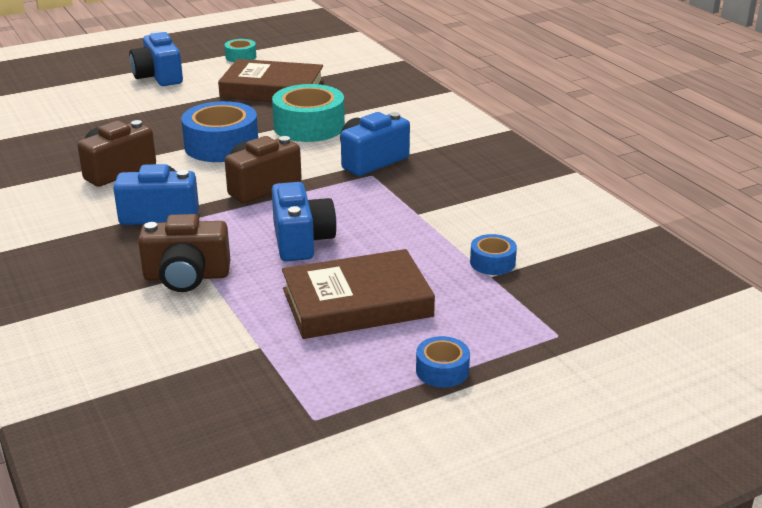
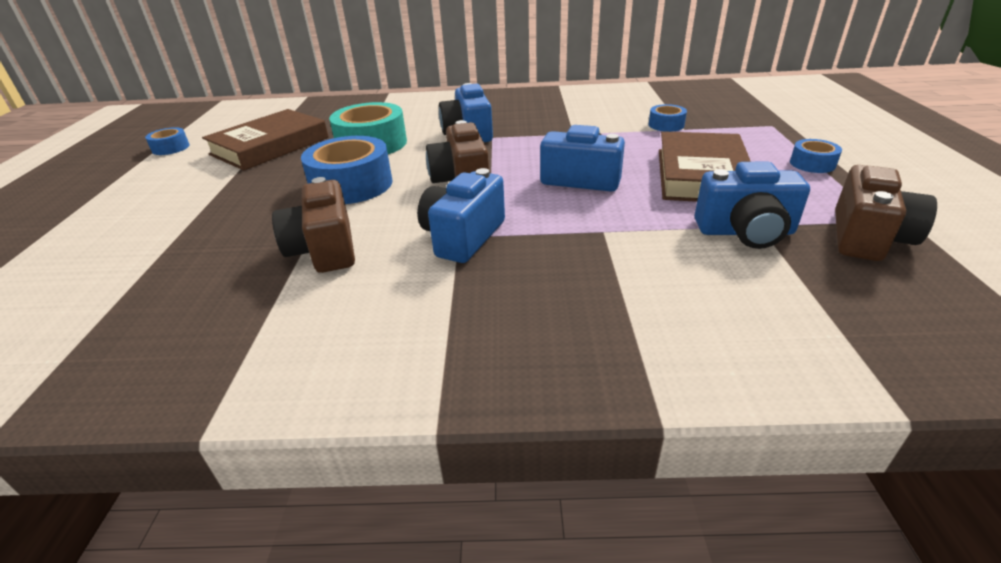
camera: 60 degrees left, 5 degrees up
(158, 77) = (129, 193): blue camera -> blue camera (745, 232)
(186, 276) = (609, 241): brown camera -> brown camera (867, 237)
(241, 57) = (170, 148): turquoise tape -> blue tape

